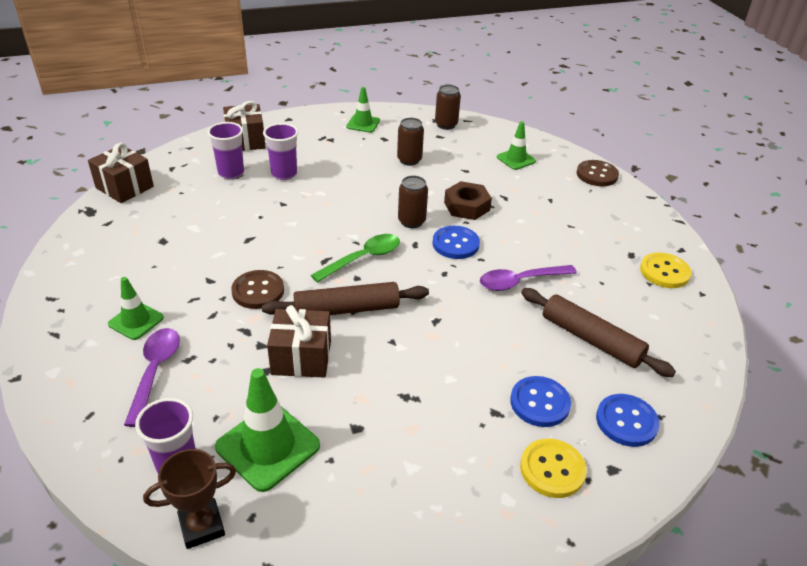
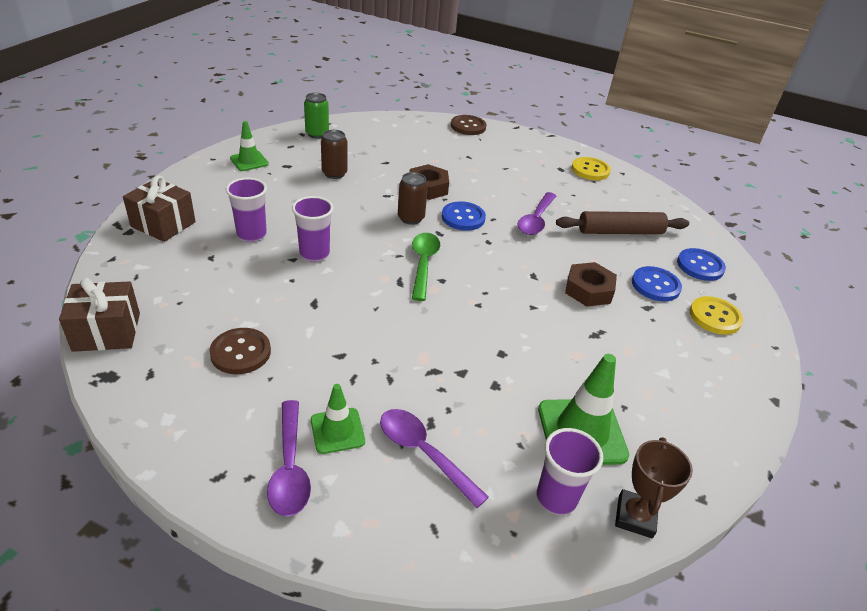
camera: 50 degrees left, 0 degrees up
(84, 321) = (290, 468): none -> purple spoon
(231, 173) = (200, 259): purple cup -> purple cup (314, 254)
(258, 291) = (392, 336): brown button -> brown button (240, 352)
(301, 357) = (501, 359): brown gift -> none
(346, 309) = (473, 306): brown rolling pin -> none
(446, 125) = (317, 134): brown can -> green can
(464, 362) = (588, 290): none -> brown nut
(516, 159) = (405, 138): green traffic cone -> none

